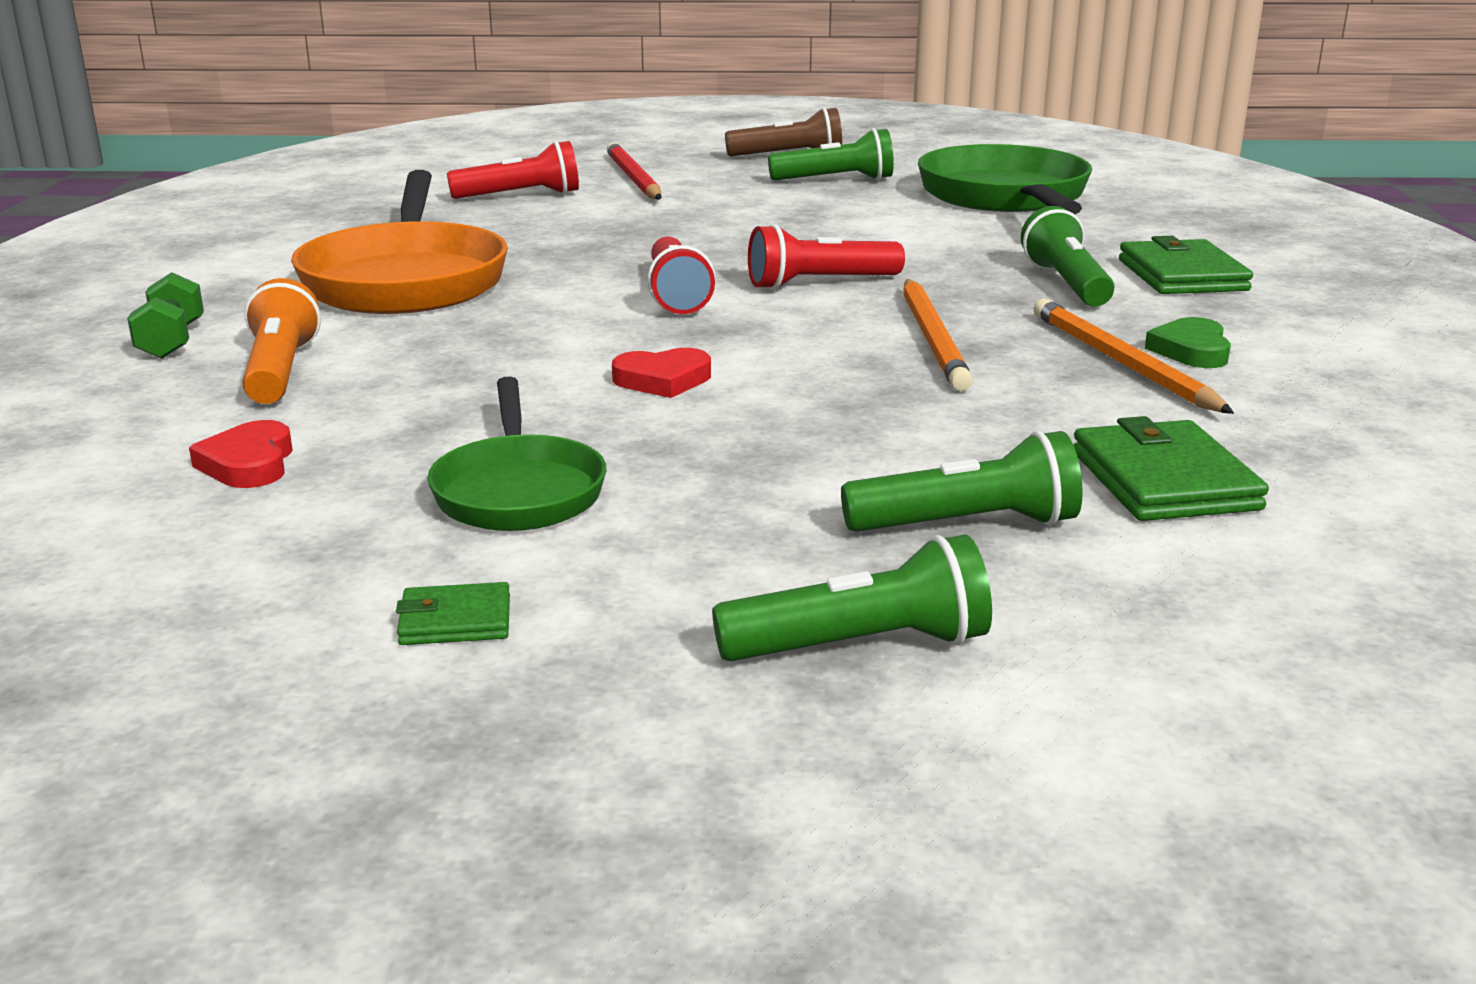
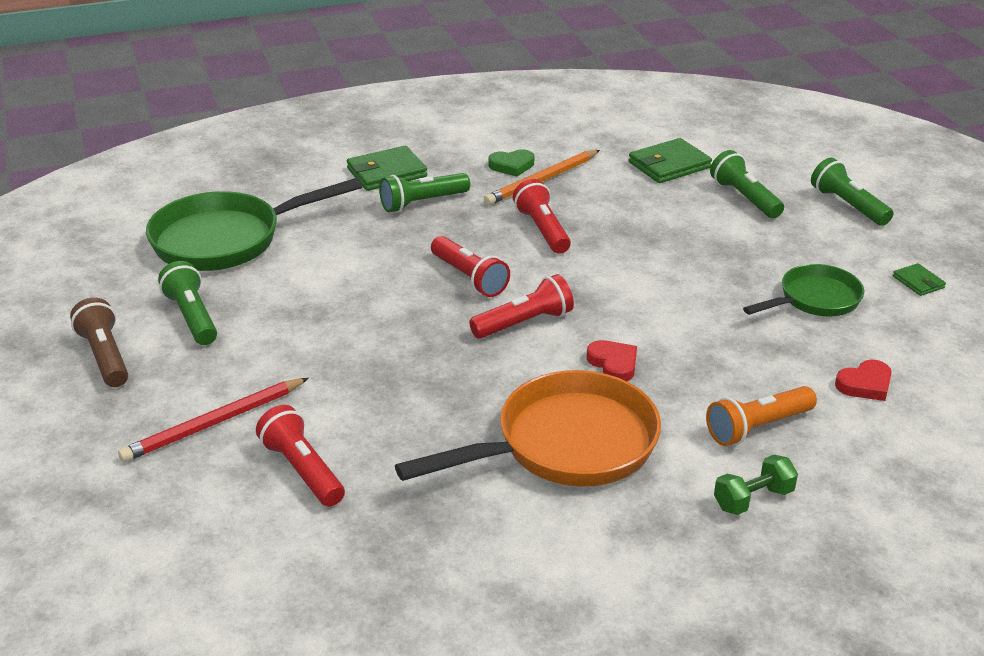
camera: 110 degrees left, 10 degrees up
(663, 380) = (662, 294): red heart -> red heart (613, 364)
(933, 338) = (542, 230): orange pencil -> red flashlight

